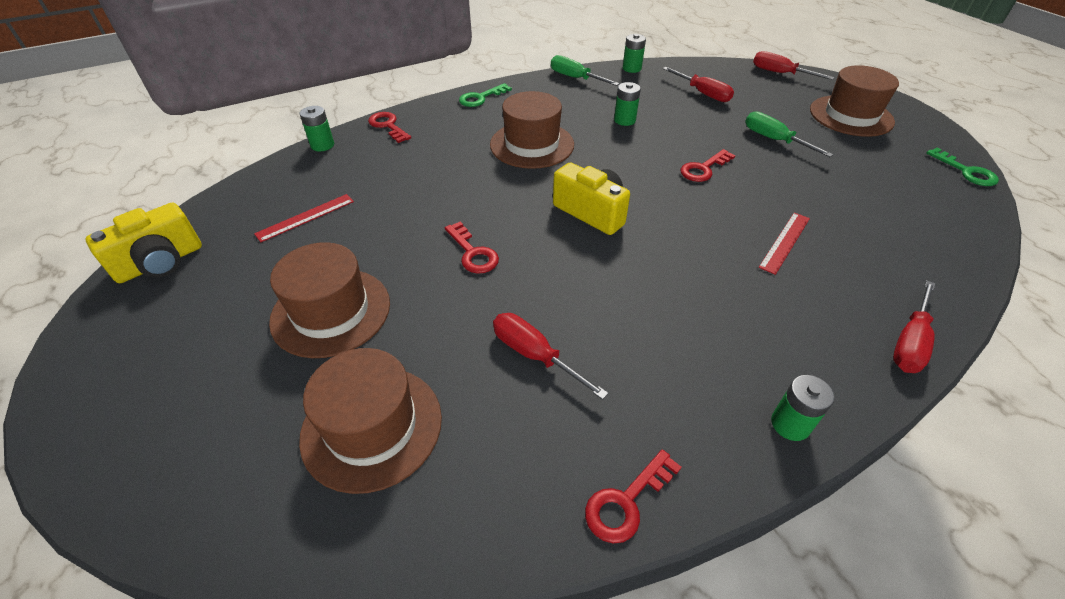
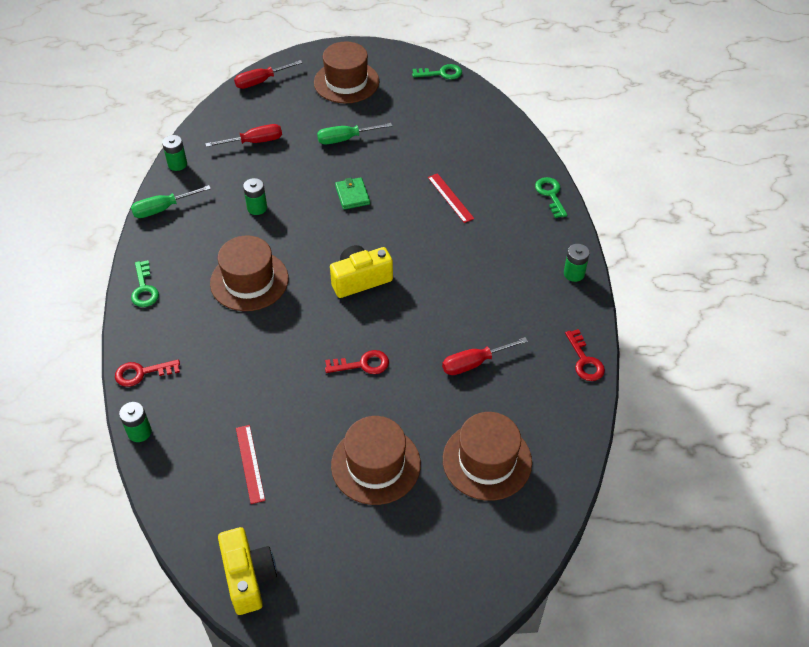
camera: 65 degrees left, 5 degrees up
(703, 169) = (352, 195): red key -> green wallet
(909, 342) = (550, 195): red screwdriver -> green key

